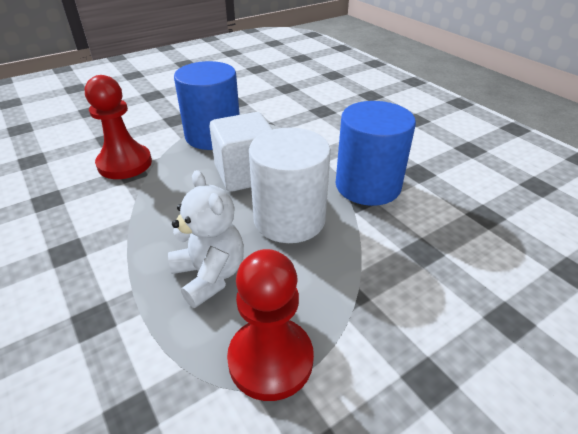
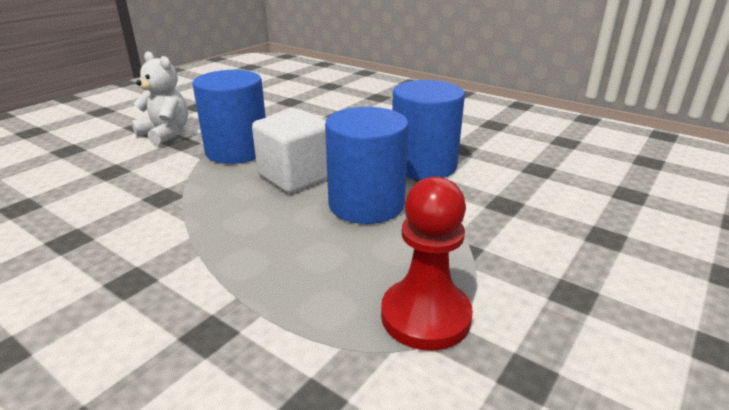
camera: 20 degrees left, 10 degrees down
(125, 164) = (148, 190): red pawn -> none
(210, 275) = (316, 265): white teddy bear -> white teddy bear (165, 134)
(289, 219) = (366, 204): white cylinder -> blue cylinder

